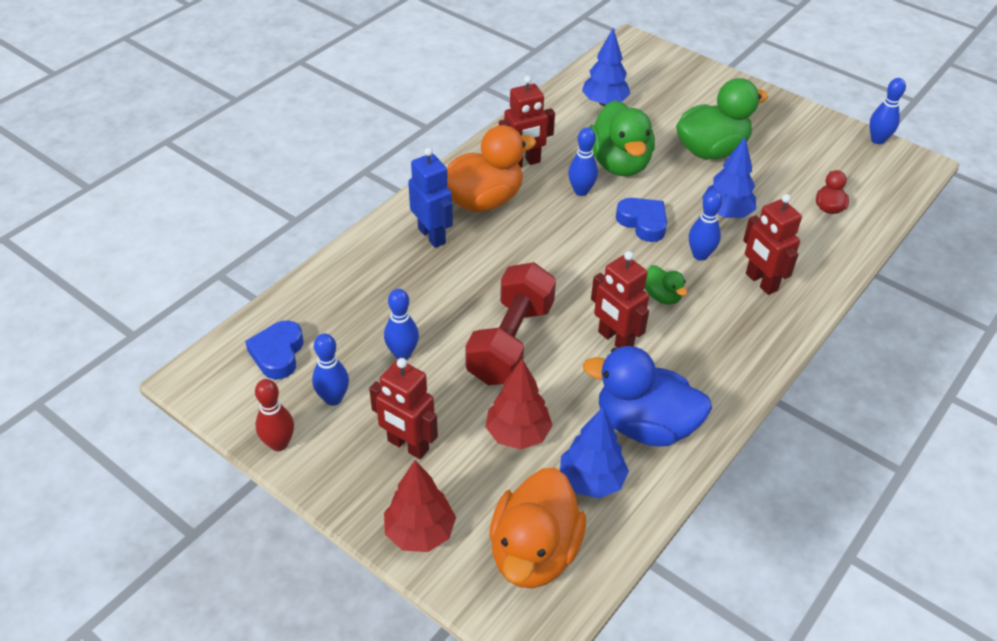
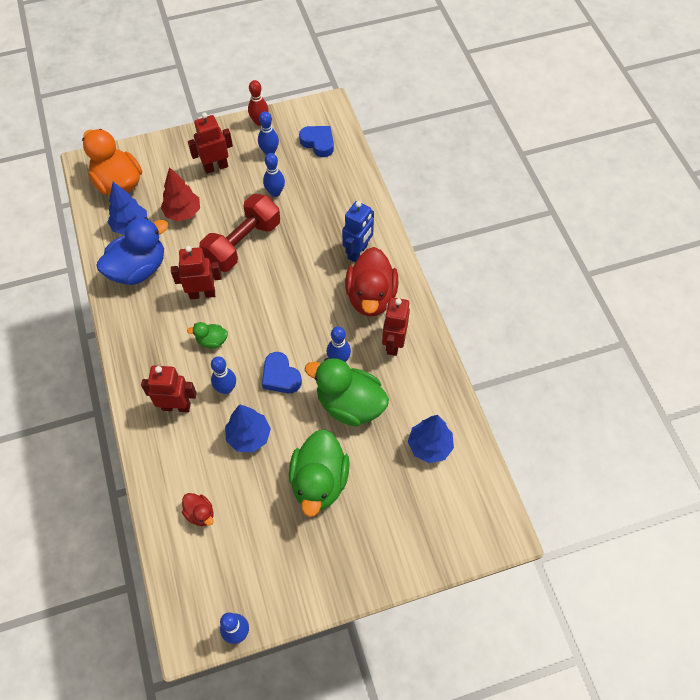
camera: 125 degrees right, 15 degrees up
(420, 532) = (166, 149): red tree -> none
(432, 236) = (358, 252): blue robot -> blue robot turned 60 degrees counterclockwise
(483, 200) = (371, 297): orange duck -> red duck
(510, 342) = (243, 243): red dumbbell -> red dumbbell turned 75 degrees clockwise
(643, 222) = (280, 376): blue heart -> blue heart turned 60 degrees clockwise

